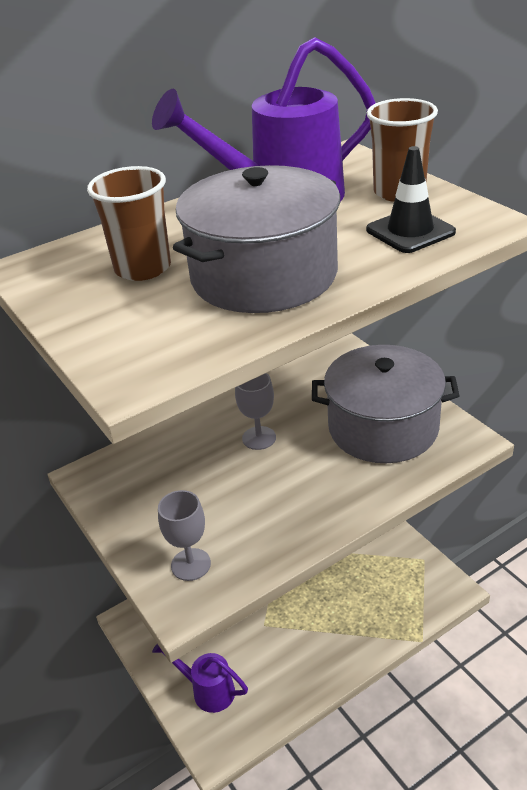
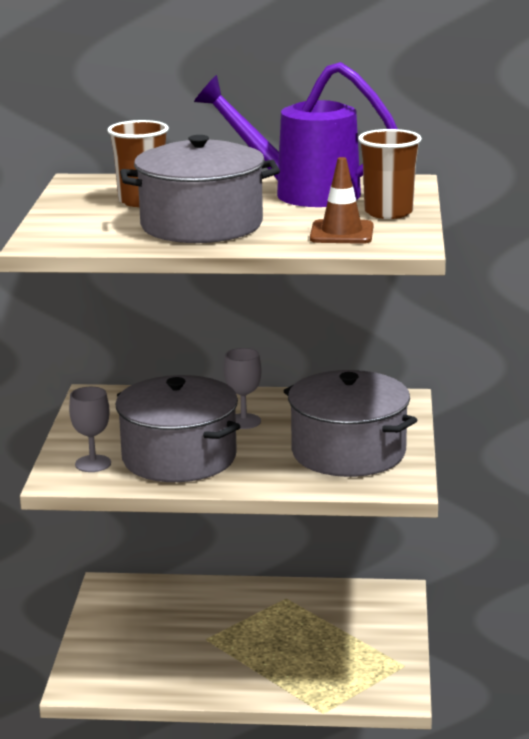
camera: 35 degrees right, 15 degrees down
(207, 690) = (112, 653): purple watering can -> none
(259, 511) = (179, 458): none -> grey pot
(410, 231) = (341, 233): black traffic cone -> brown traffic cone

